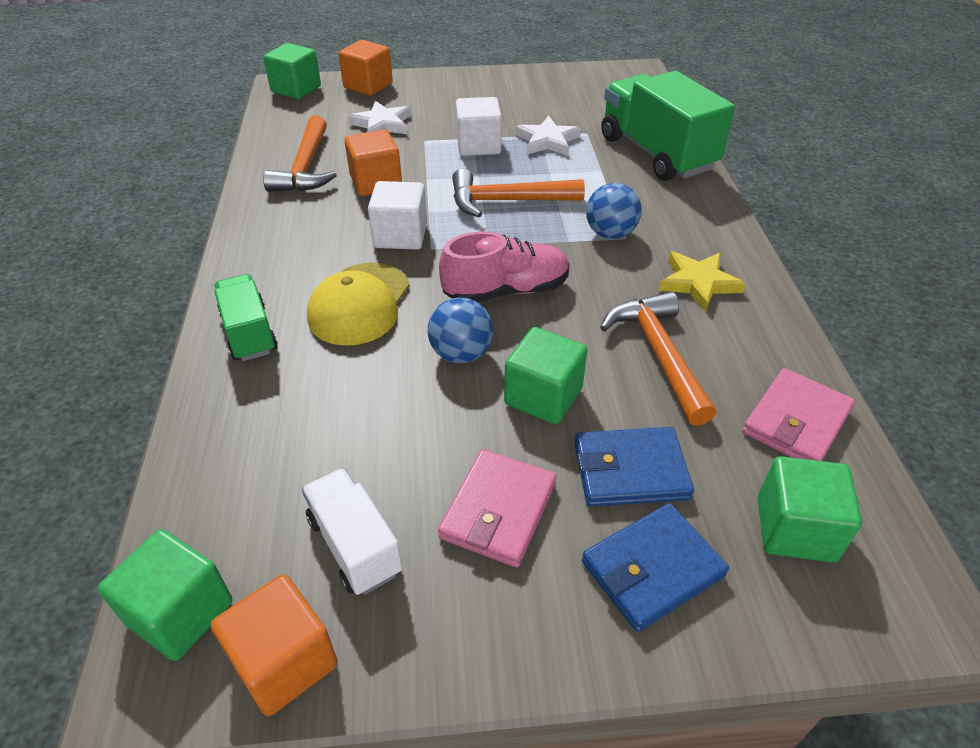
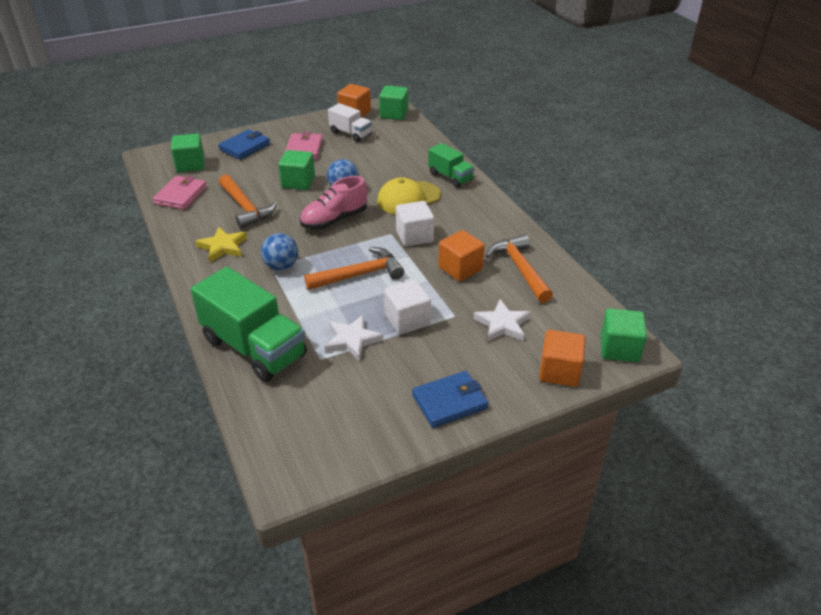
camera: 160 degrees right, 5 degrees down
(359, 304) = (408, 198): yellow cap -> yellow cap turned 120 degrees counterclockwise
(630, 471) = (255, 167): blue wallet -> blue wallet (449, 401)

